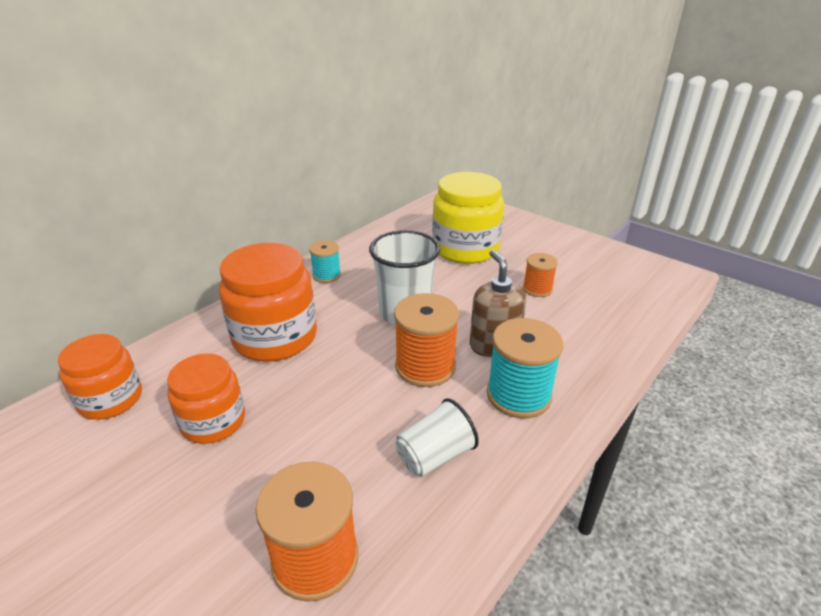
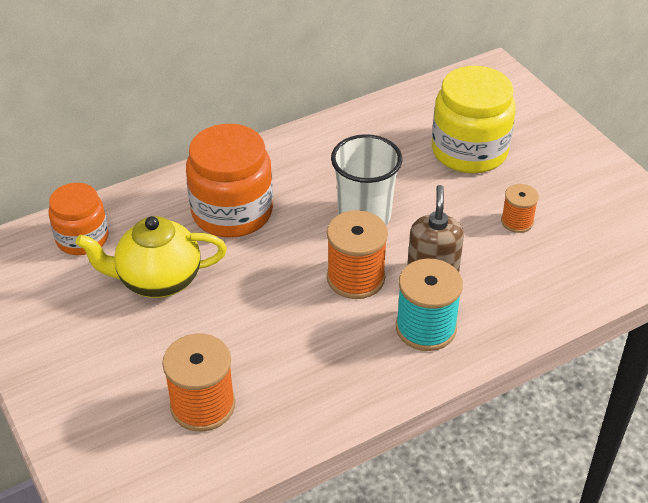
camera: 20 degrees right, 10 degrees up
(213, 421) = (158, 280): orange jar -> yellow teapot
(326, 275) = (306, 151): turquoise spool -> none
(435, 455) = (324, 358): white cup -> none

